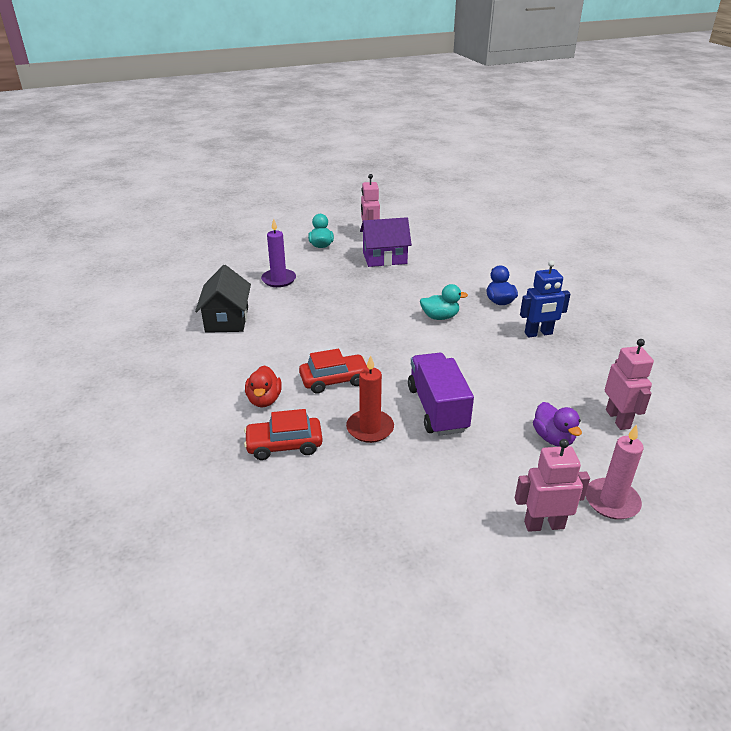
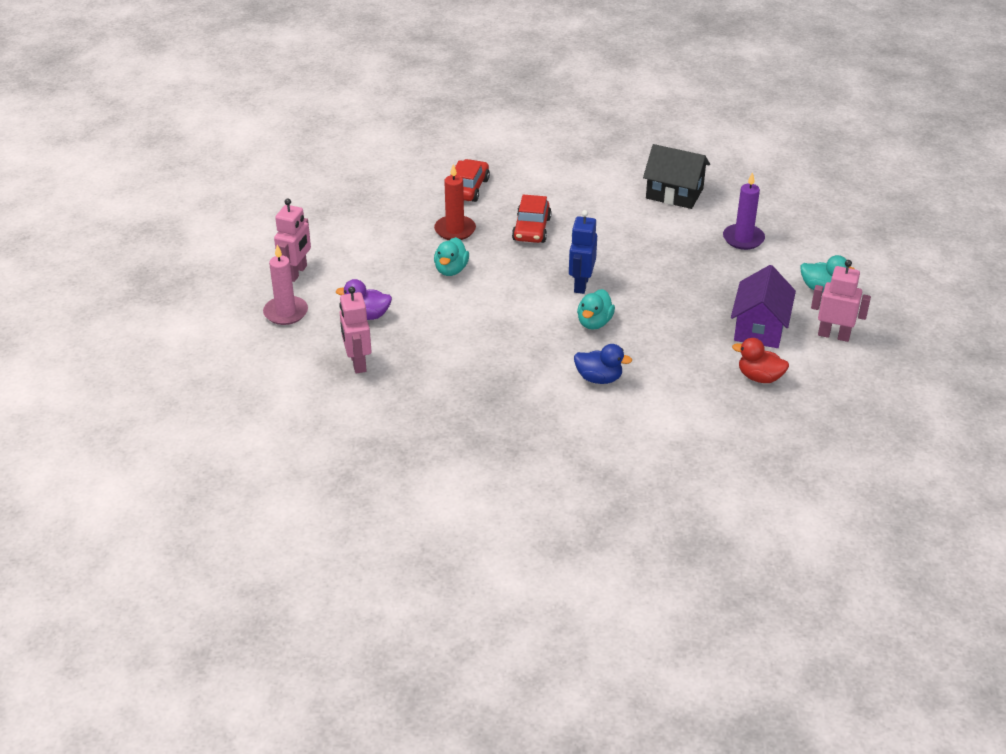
camera: 115 degrees right, 5 degrees up
(264, 400) = (530, 190): red duck -> red duck (759, 377)
(437, 409) = (451, 270): purple truck -> turquoise duck
(538, 333) = (516, 378): blue robot -> blue robot (581, 284)
(618, 419) = (357, 363): pink robot -> pink robot turned 60 degrees clockwise

